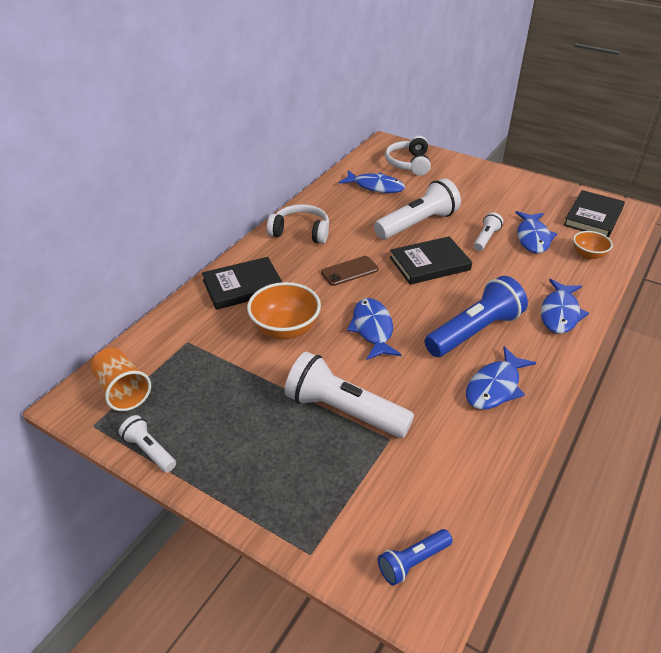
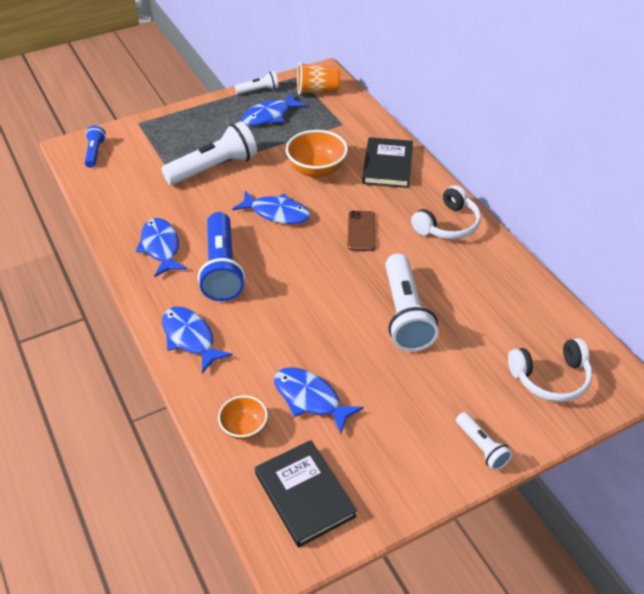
camera: 120 degrees right, 5 degrees up
(375, 187) = (506, 317): blue fish -> blue fish (269, 116)
(409, 164) = (550, 378): white headphones -> white headphones turned 135 degrees clockwise
(429, 263) = (331, 288): black book -> none
(485, 238) = (339, 356): white flashlight -> white flashlight (482, 447)

